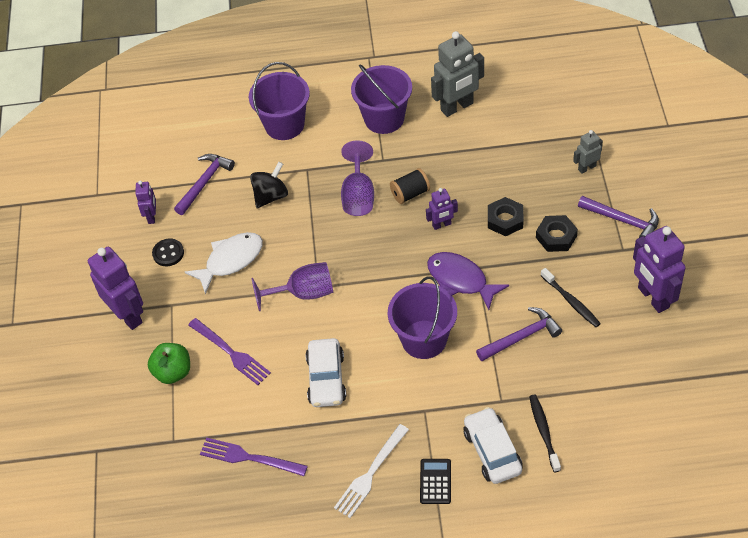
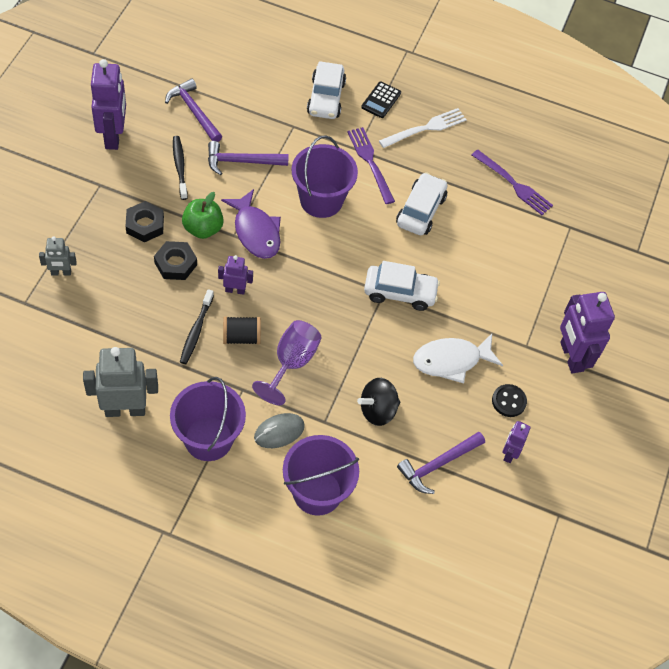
camera: 165 degrees left, 5 degrees up
(173, 372) = (549, 282): green apple -> green apple (203, 228)
(231, 353) = (491, 273): purple fork -> purple fork (370, 163)
(303, 293) = (400, 292): purple goblet -> white car
(336, 147) = (279, 432): none -> grey mouse
(544, 432) = (278, 91): black toothbrush -> black toothbrush (196, 331)
(623, 221) = (77, 208): purple hammer -> purple hammer (194, 111)

